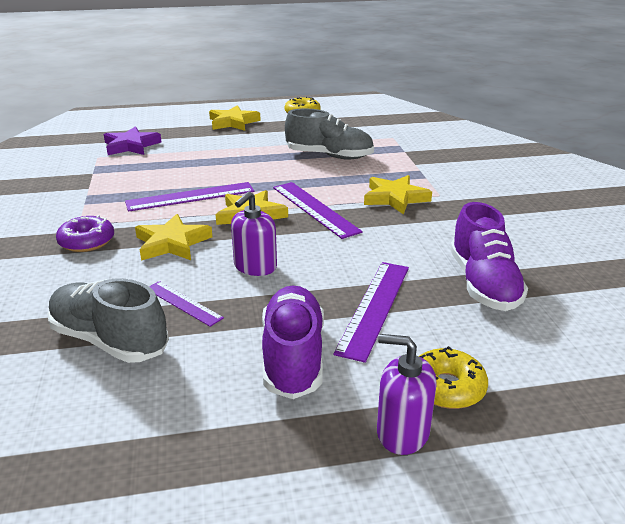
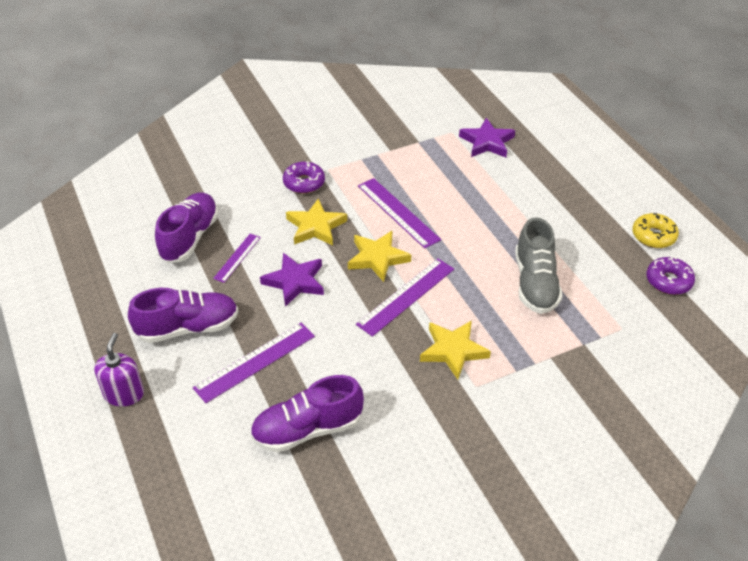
camera: 75 degrees right, 15 degrees up
(109, 340) = (189, 238): grey shoe -> purple shoe
(233, 122) = (588, 189): yellow star -> none
(255, 266) = (295, 281): purple soap dispenser -> purple star
(351, 117) = (668, 281): none -> purple donut
(374, 307) = (255, 362): purple ruler -> purple ruler turned 45 degrees counterclockwise
(446, 387) = (168, 413): yellow donut -> none

